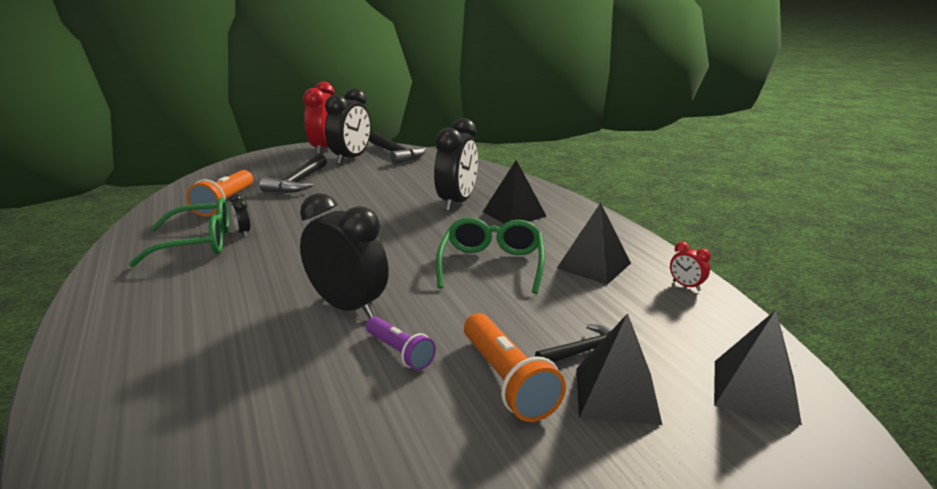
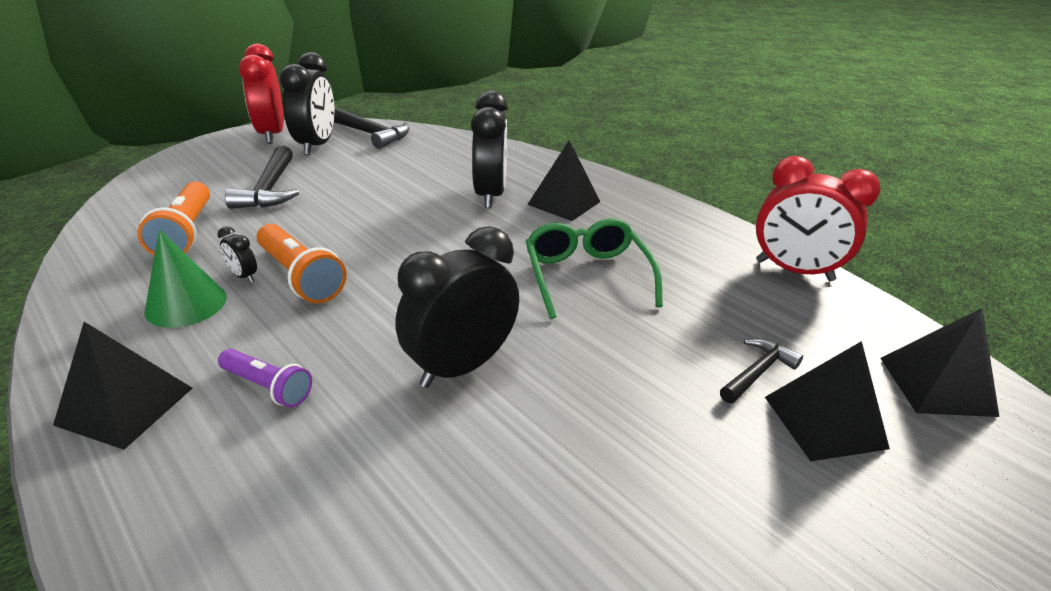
camera: 20 degrees left, 10 degrees up
(196, 243) = (186, 304): green glasses -> green cone
(348, 307) = (461, 366): black clock -> black clock turned 60 degrees counterclockwise
(399, 352) = (567, 419): purple flashlight -> purple flashlight (268, 387)
(507, 381) = (708, 431): orange flashlight -> orange flashlight (300, 277)
(594, 265) = (691, 259): black pyramid -> black pyramid (125, 405)
(686, 286) = (794, 271): red clock -> red clock, size x2.38

